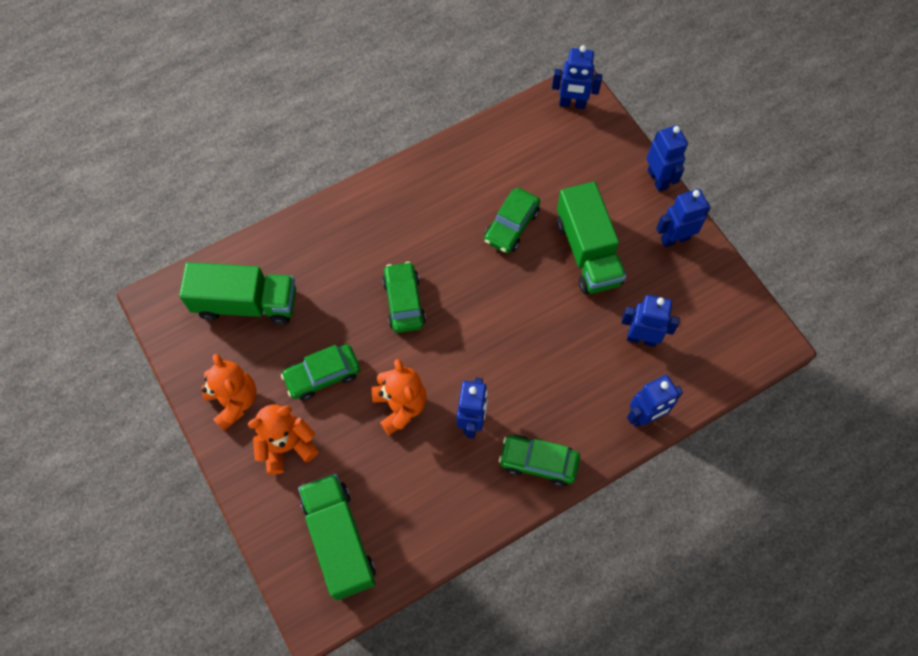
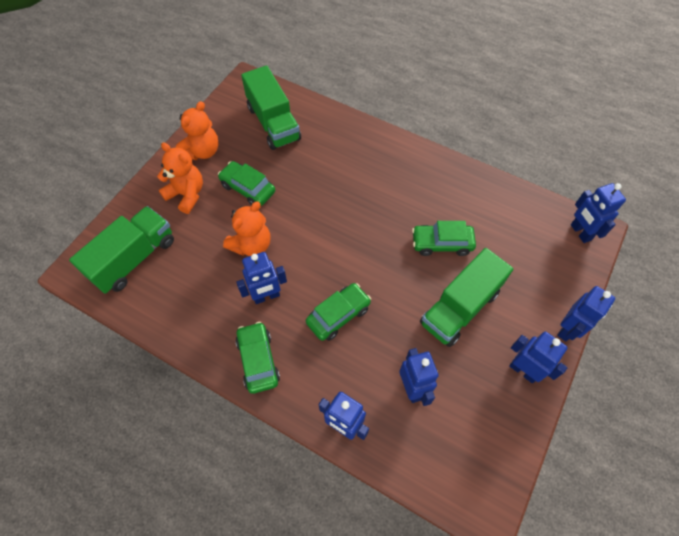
camera: 60 degrees right, 5 degrees down
(404, 302) = (332, 207): green car -> green car (338, 315)

